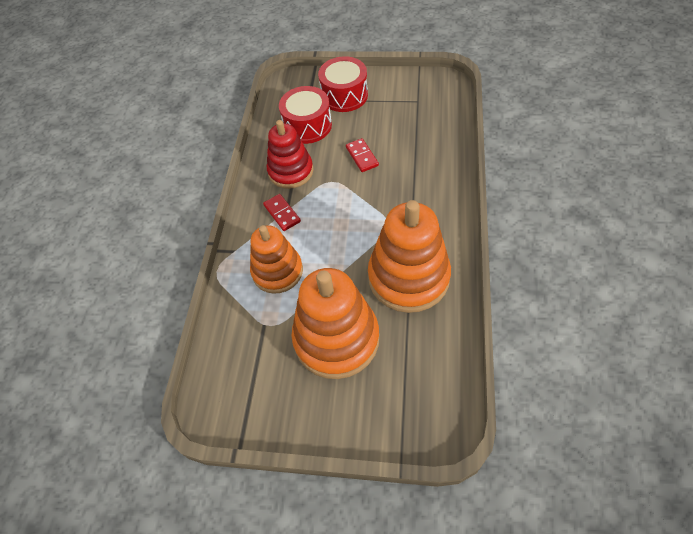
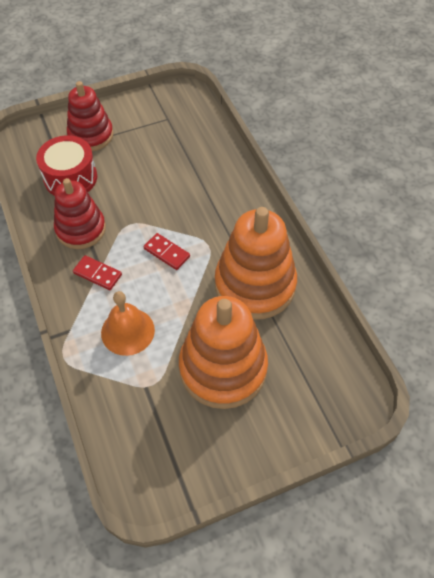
camera: 35 degrees left, 0 degrees up
(277, 271) = (127, 331): orange stacking toy -> orange bell
(344, 95) = (91, 135): red drum -> red stacking toy
(362, 156) = (145, 190): red domino -> red domino (166, 253)

